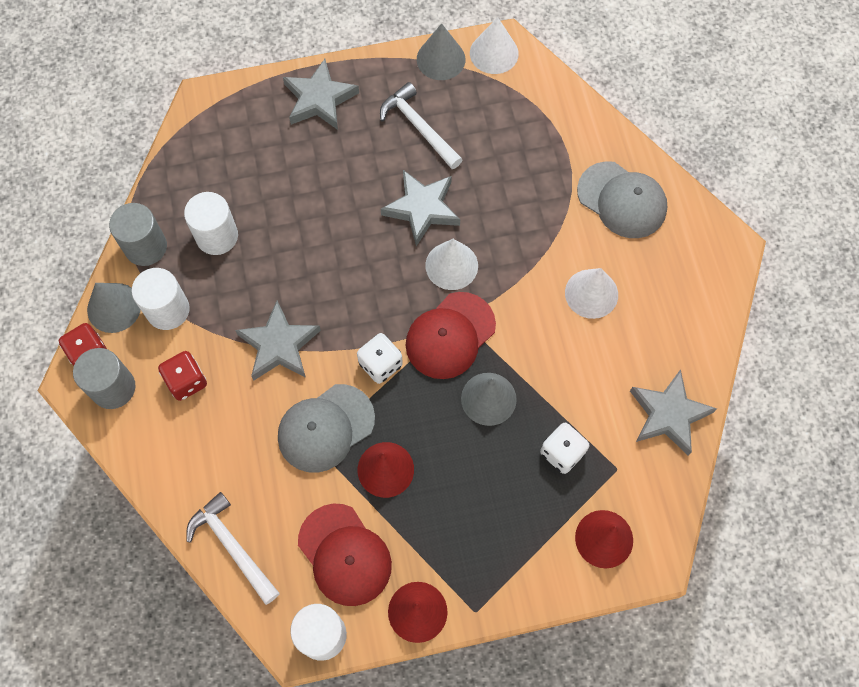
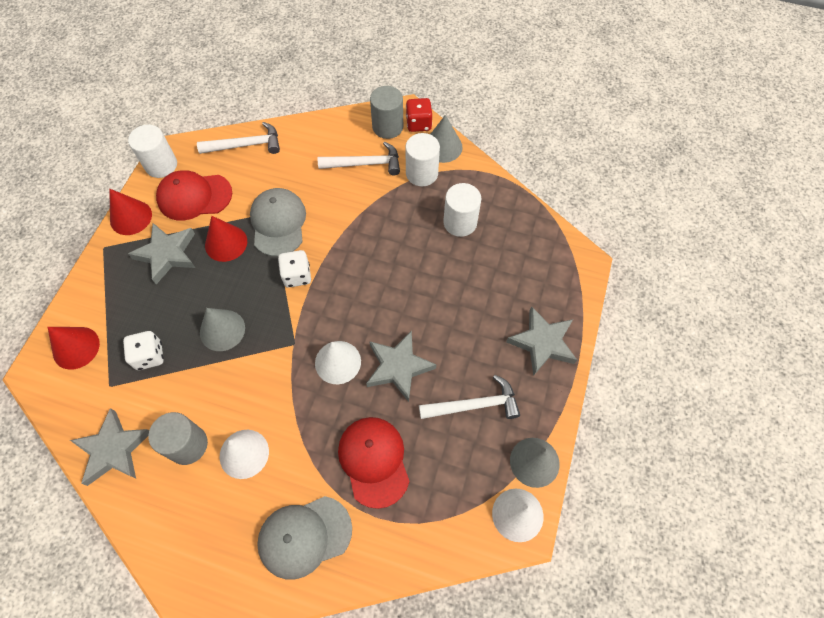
camera: 120 degrees right, 5 degrees down
(146, 247) = (477, 179): grey cylinder -> grey cylinder (188, 445)
(186, 381) = (365, 164): red dice -> white hammer
(279, 345) = (353, 223): grey star -> grey star (167, 254)
(450, 335) = (285, 330): red cap -> red cap (374, 461)

